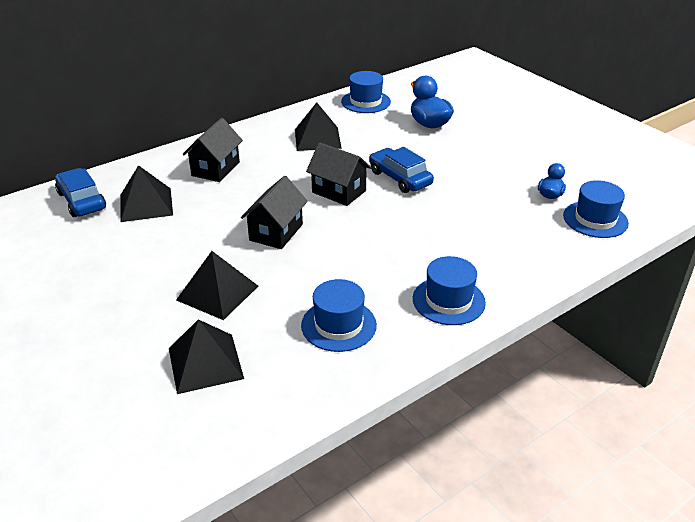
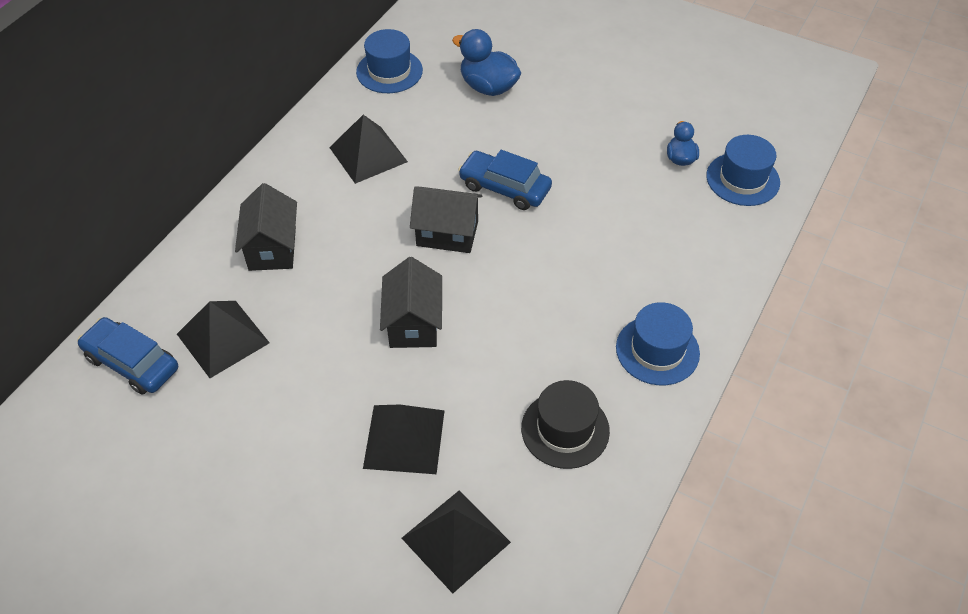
camera: 25 degrees left, 15 degrees up
(338, 325) = (565, 429): blue hat -> black hat

